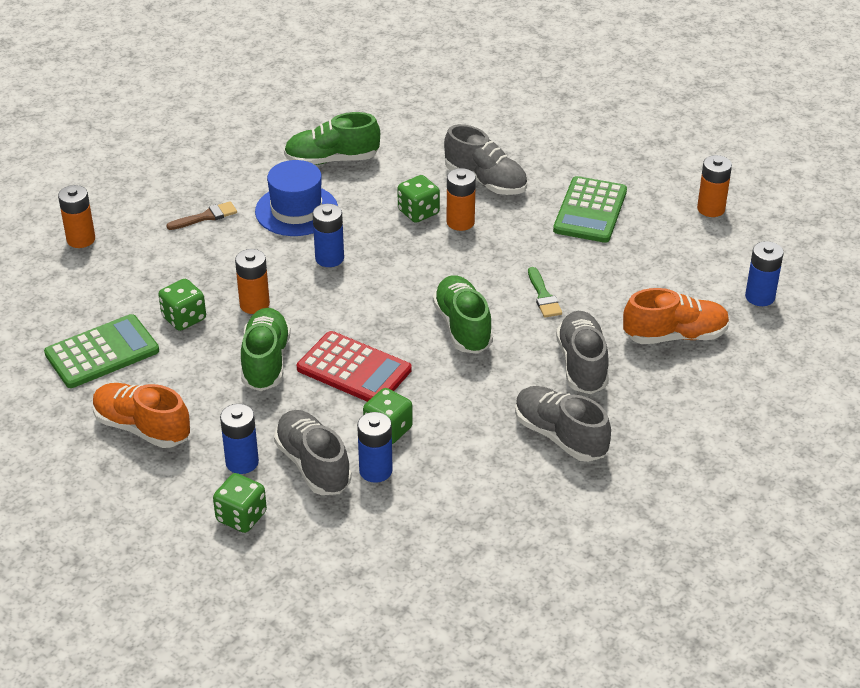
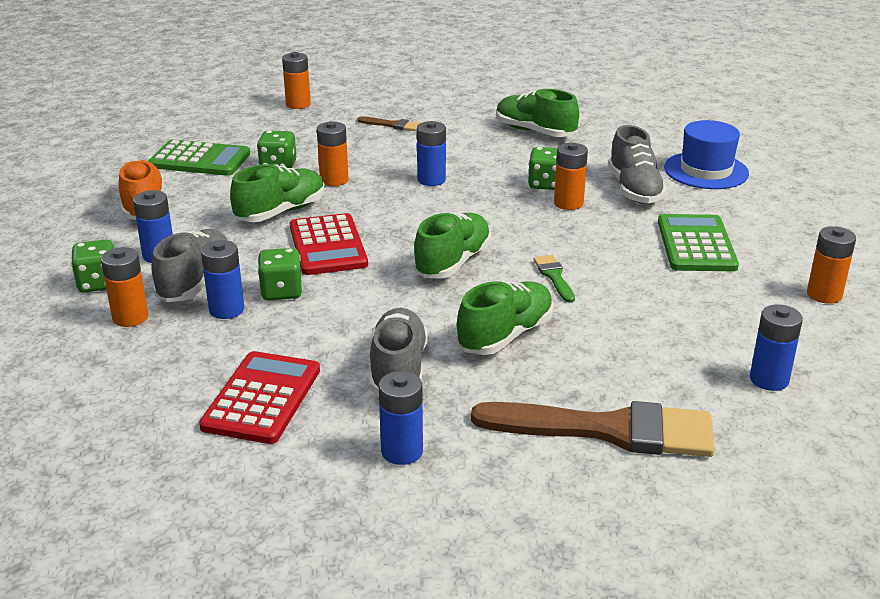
camera: 45 degrees right, 10 degrees down
(296, 210) = (458, 146): blue hat -> blue hat (706, 171)
(319, 525) = (130, 317): none -> orange battery
(512, 515) = (262, 398): none -> red calculator
(543, 296) = (554, 277): green brush -> green brush turned 135 degrees clockwise
(582, 364) = (505, 335): grey shoe -> green shoe
(590, 211) = (696, 244): green calculator -> green calculator turned 120 degrees clockwise
(646, 488) = (402, 451): none -> blue battery
(675, 336) = (628, 362): orange shoe -> none
(728, 392) = (608, 430): none -> brown brush

